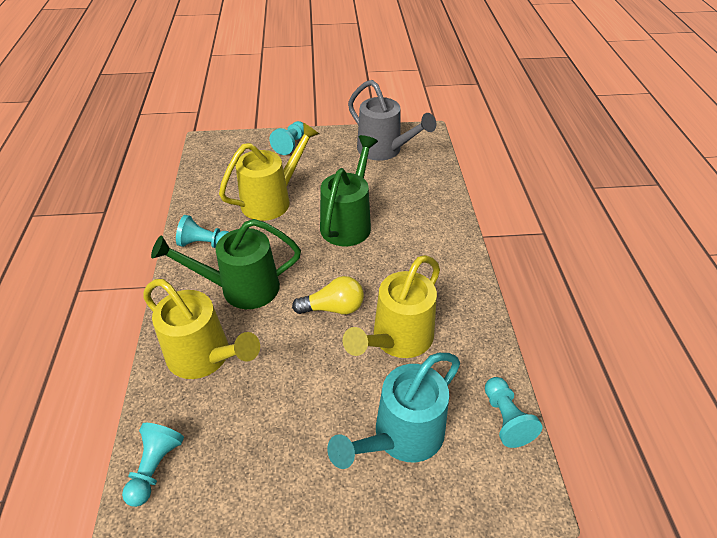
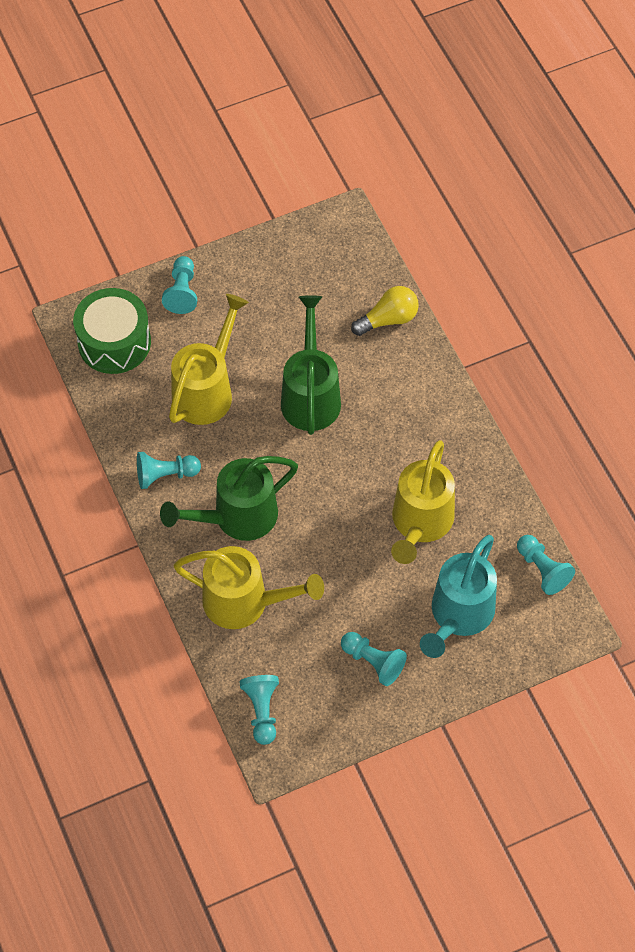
camera: 20 degrees left, 15 degrees up
(226, 159) = (114, 342): none -> green drum
(293, 455) = (373, 662): none -> turquoise pawn
(333, 308) = (343, 509): yellow light bulb -> yellow light bulb (388, 319)
(384, 150) = (306, 267): grey watering can -> none

